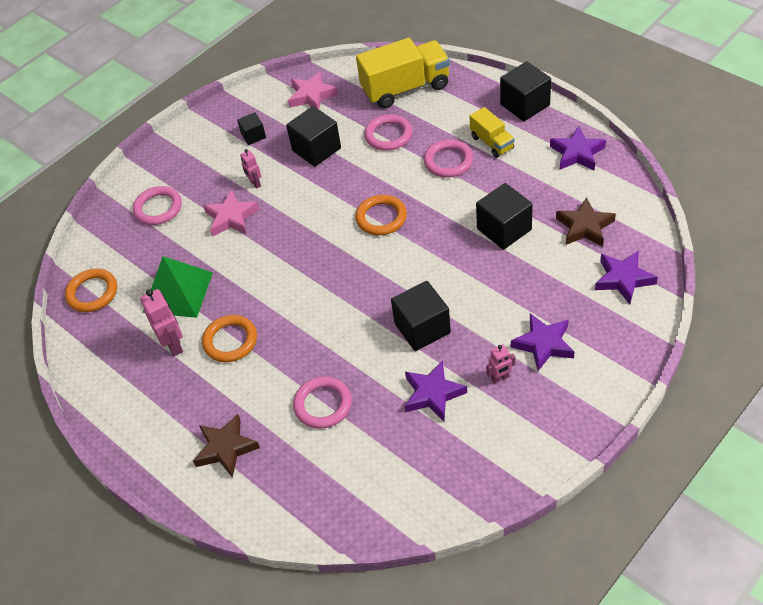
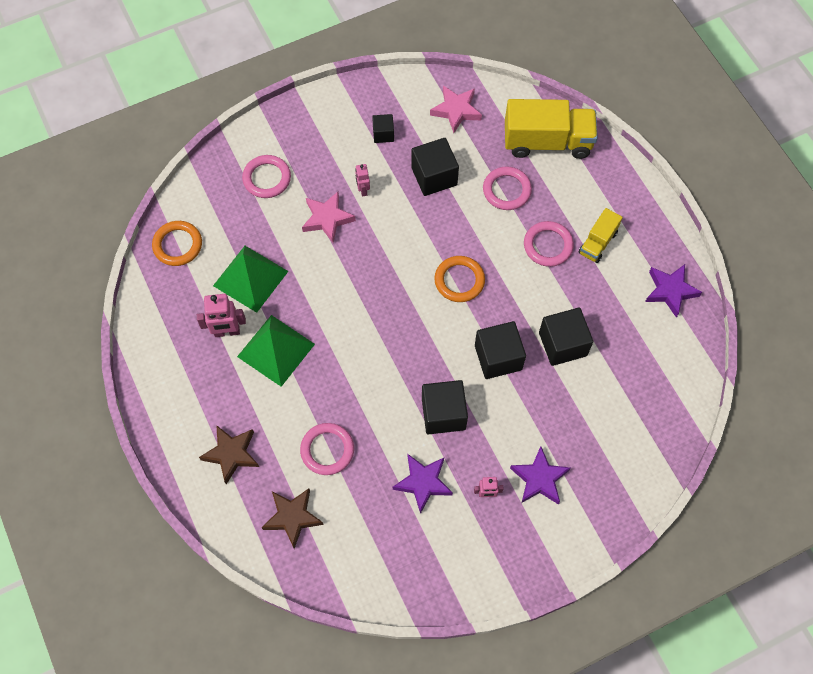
camera: 15 degrees right, 15 degrees up
(174, 345) = (227, 332): pink robot -> pink robot turned 90 degrees clockwise
(230, 341) = (276, 350): orange ring -> green pyramid
(492, 142) = (597, 243): yellow truck -> yellow truck turned 45 degrees clockwise
(525, 105) = (649, 213): black cube -> black cube (498, 357)
(584, 227) = (636, 375): brown star -> brown star (292, 517)
(623, 279) = (642, 446): purple star -> none

